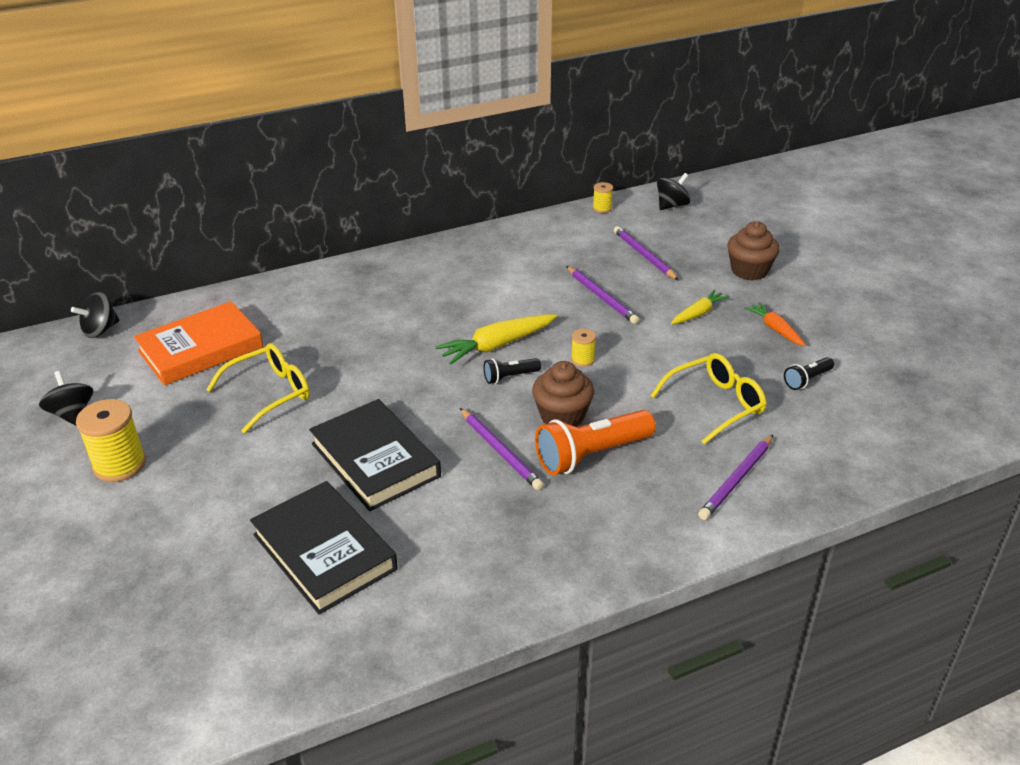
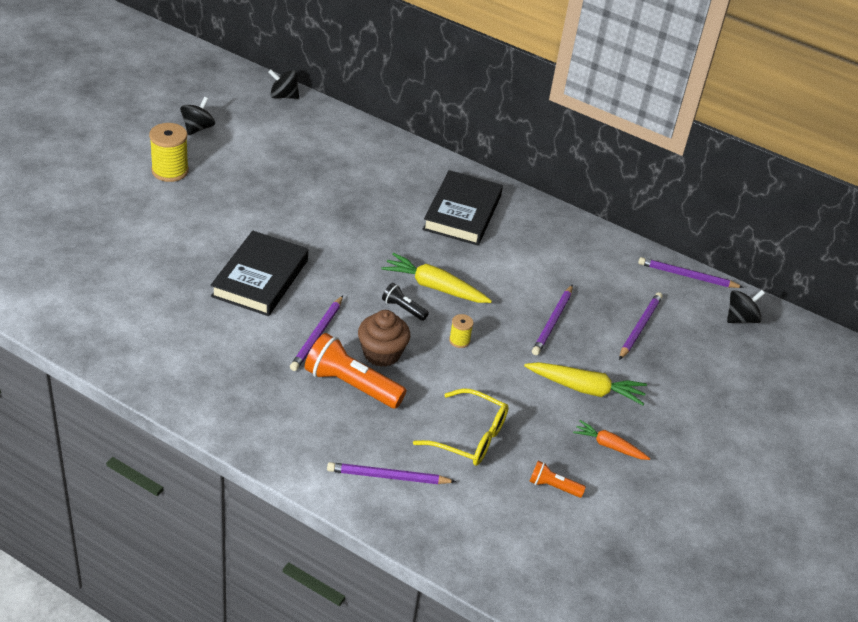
camera: 50 degrees right, 5 degrees up
(200, 349) = (303, 148): orange book -> none
(270, 393) = (285, 200): yellow glasses -> none
(324, 552) = (161, 292): black book -> black book (462, 213)
(602, 208) = (687, 276): yellow spool -> purple pencil
(672, 206) = (741, 318): black spinning top -> black spinning top turned 45 degrees counterclockwise
(698, 313) = (585, 389): yellow carrot -> yellow carrot, size x1.61
(749, 271) = (685, 403): brown cupcake -> none
(775, 329) = (609, 446): orange carrot -> orange carrot turned 90 degrees counterclockwise
(807, 380) = (553, 486): black flashlight -> orange flashlight

